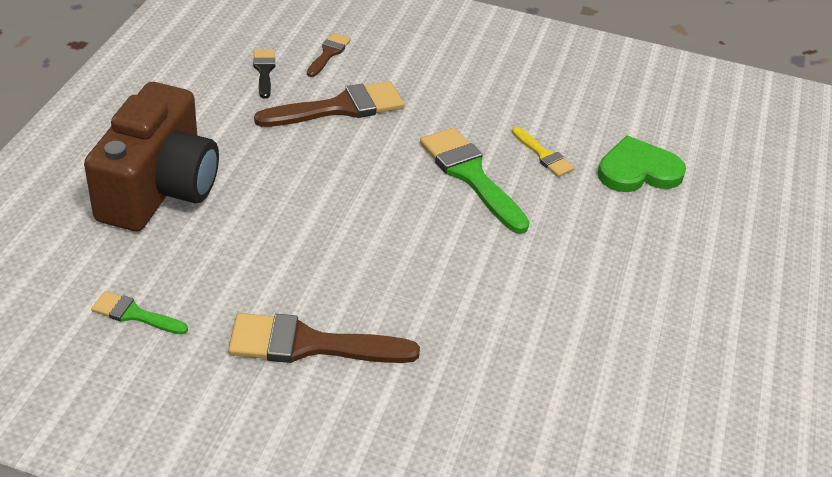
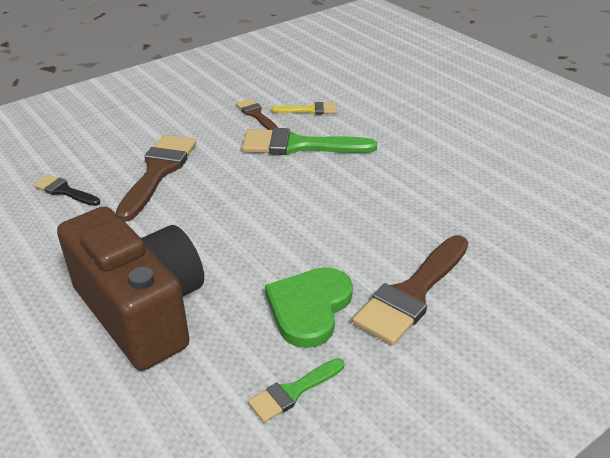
camera: 50 degrees left, 5 degrees down
(328, 54) = (88, 152): brown brush -> brown brush (256, 114)
(638, 170) = (359, 85): green heart -> green heart (309, 308)

